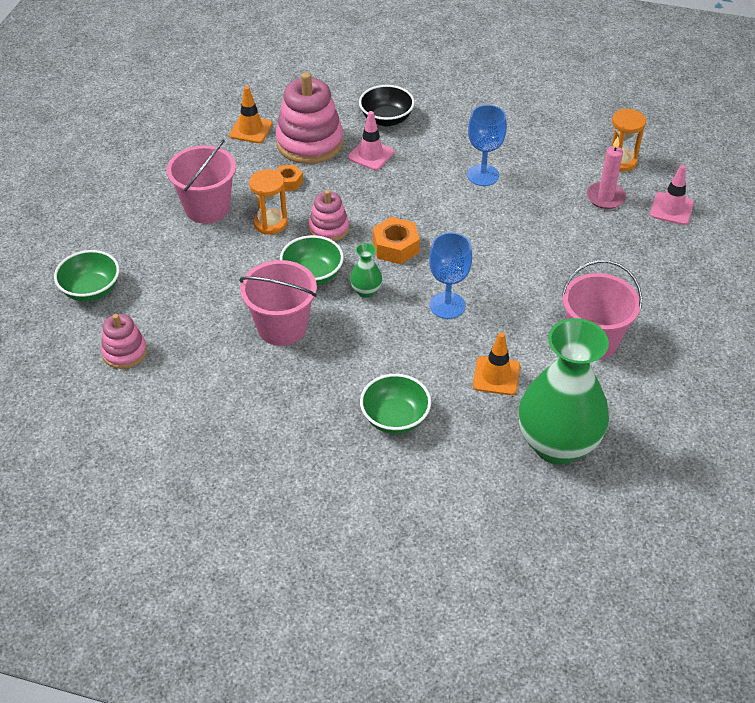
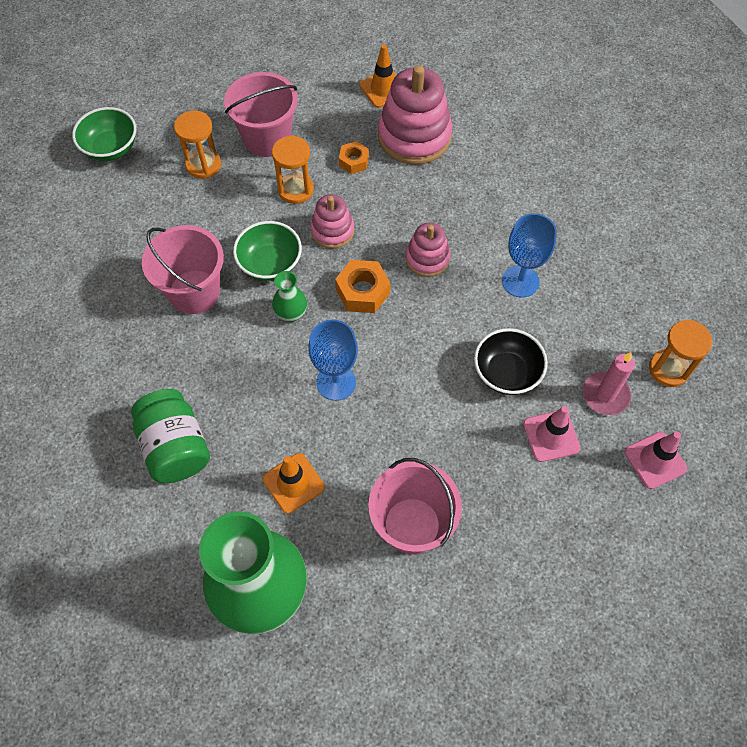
camera: 45 degrees right, 15 degrees up
(124, 352) = (72, 220): pink stacking toy -> pink stacking toy (427, 258)
(181, 253) = (203, 165): none -> orange hourglass
(371, 155) = (449, 186): pink traffic cone -> pink traffic cone (551, 436)
(386, 119) = (505, 160): black bowl -> black bowl (506, 373)
(395, 418) = (175, 447): green bowl -> green jar

